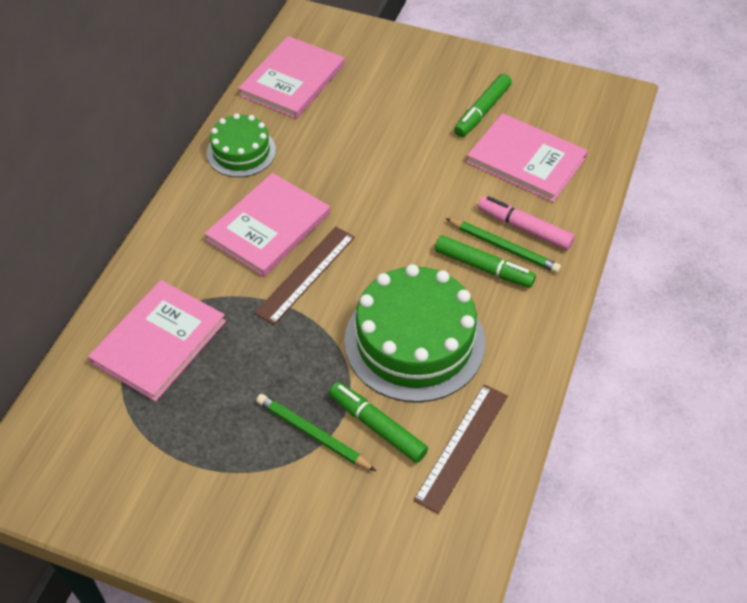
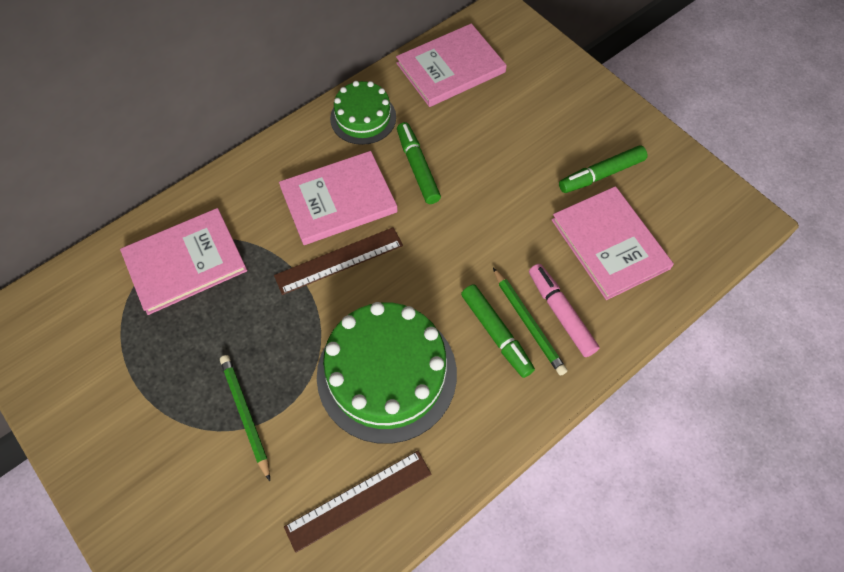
camera: 30 degrees right, 10 degrees up
(377, 426) = (301, 438): green marker -> green marker (417, 167)

